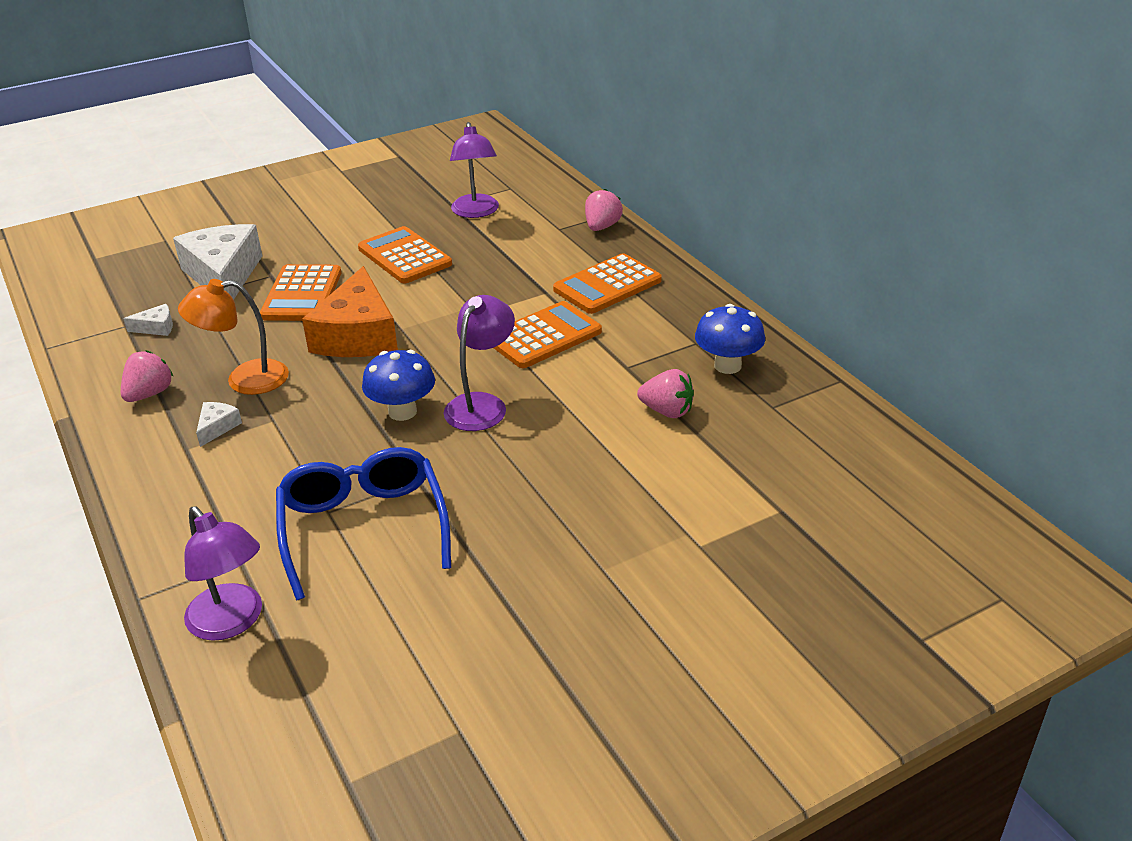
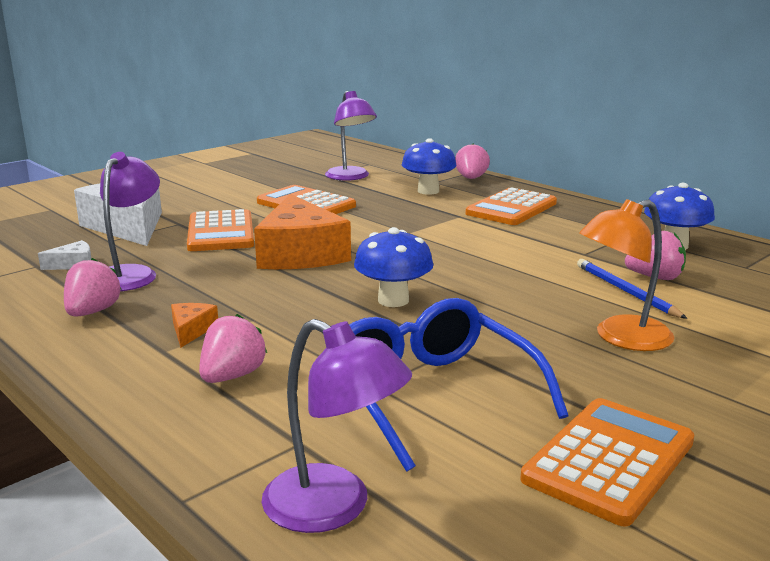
camera: 15 degrees left, 15 degrees down
(217, 427) = (191, 330): white cheese -> orange cheese
(224, 485) = (232, 376): none -> pink strawberry
(244, 379) = (199, 292): orange lamp -> orange lamp (621, 338)
(482, 404) = (471, 288): purple lamp -> purple lamp (130, 274)
(541, 246) = (428, 191): none -> blue mushroom
(544, 336) = (486, 241): orange calculator -> orange calculator (609, 460)
(621, 427) = (625, 291): none -> blue pencil

